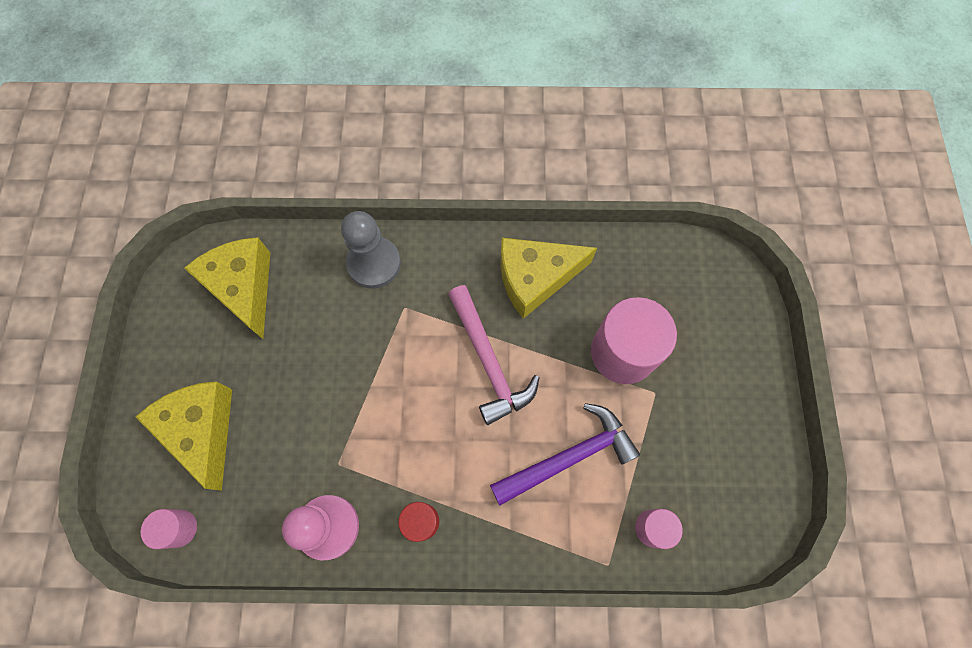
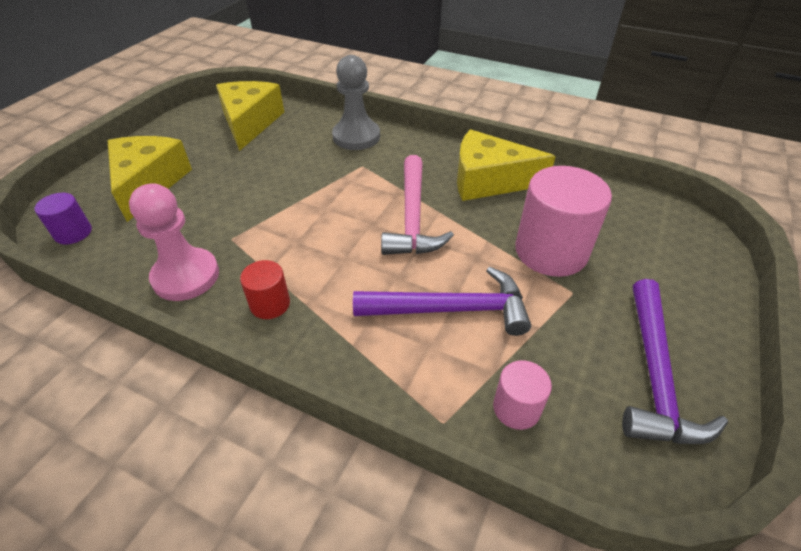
camera: 25 degrees right, 25 degrees down
(179, 528) = (73, 233): pink cylinder -> purple cylinder
(735, 451) = (654, 375): none -> purple hammer

